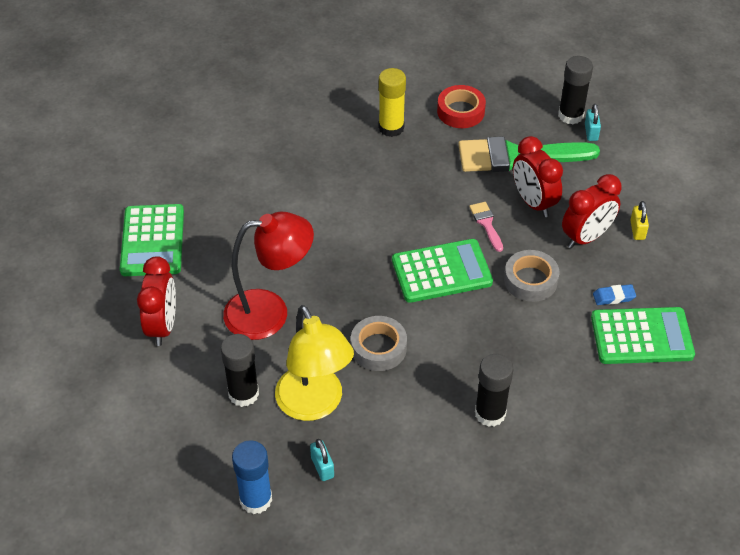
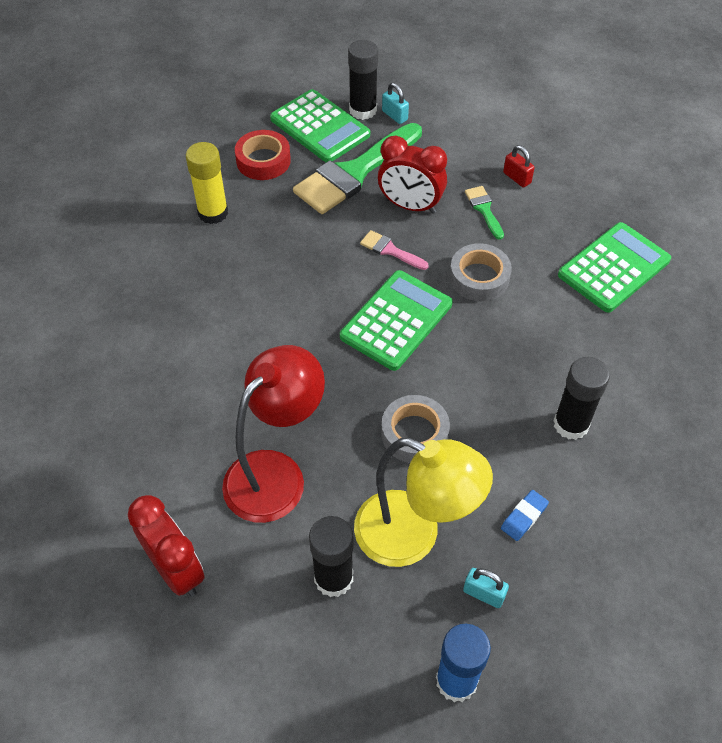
camera: 40 degrees left, 5 degrees up
(152, 241) = (73, 484): green calculator -> green calculator (320, 127)
(586, 237) = (484, 210): red clock -> green brush
(613, 297) = (558, 248): blue eraser -> blue eraser (524, 517)
(637, 230) = (517, 178): yellow padlock -> red padlock

